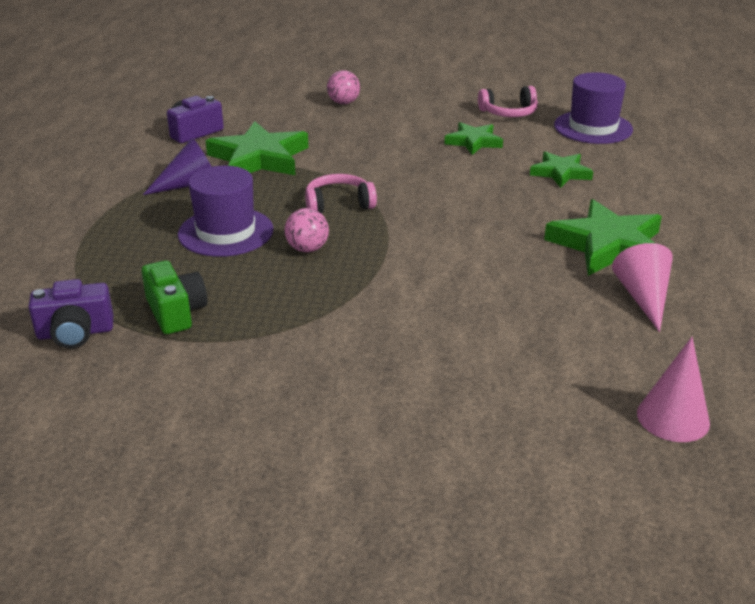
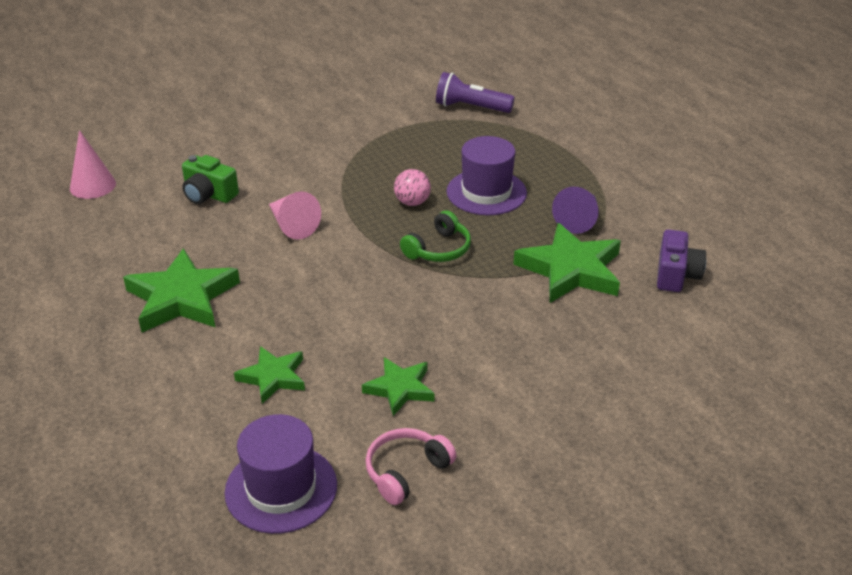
camera: 145 degrees right, 5 degrees up
(75, 333) = (471, 107): purple camera -> purple flashlight
(176, 312) = (435, 135): green camera -> green camera (209, 194)
(338, 204) = (438, 249): pink headphones -> green headphones
(343, 103) = (612, 394): pink ball -> none
(643, 298) = (134, 258): pink cone -> pink cone (292, 225)

